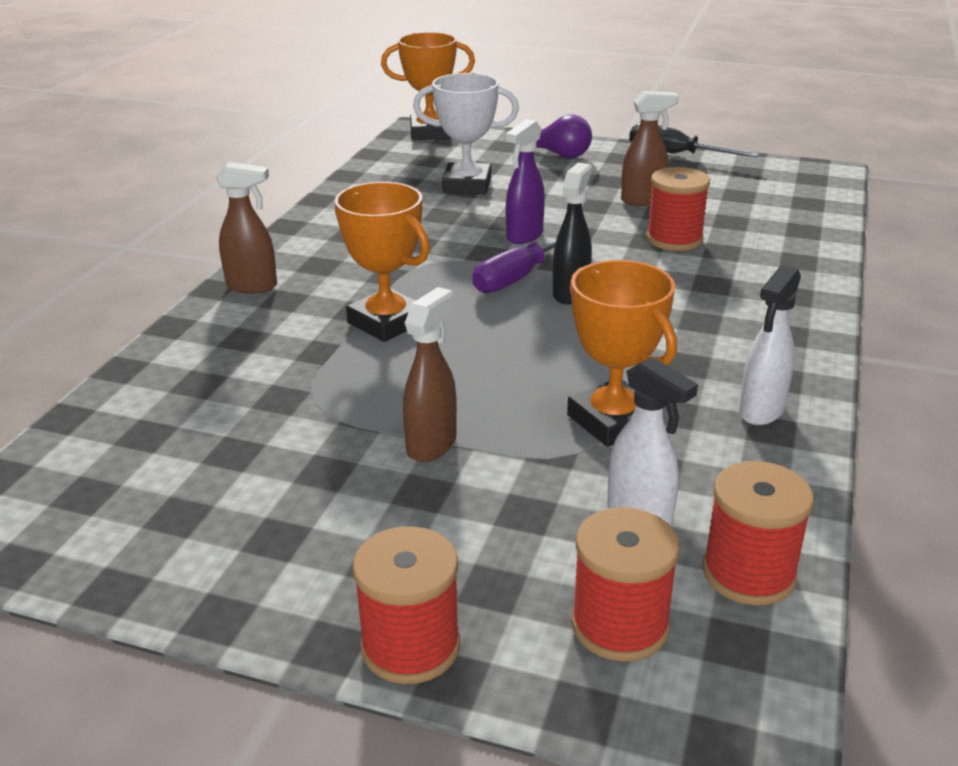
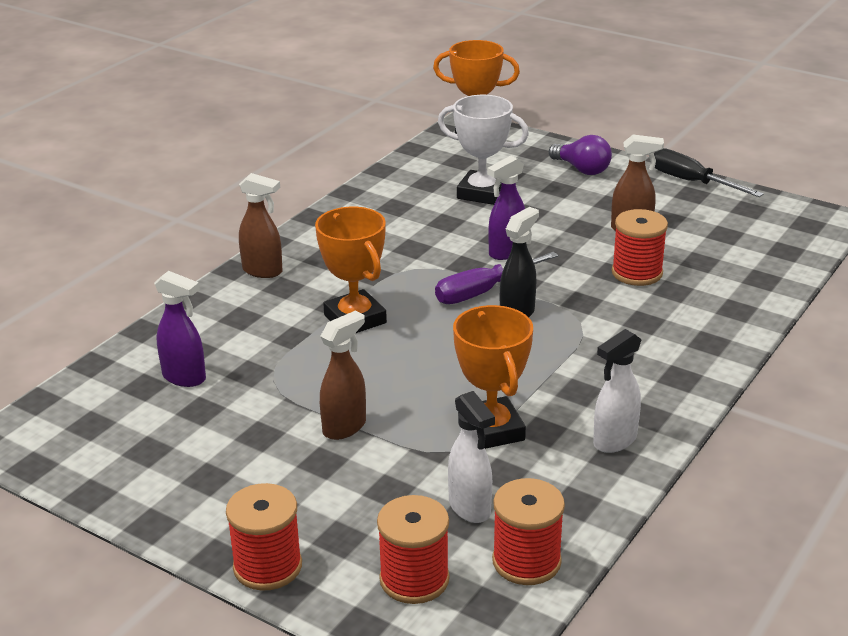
camera: 15 degrees right, 0 degrees up
(198, 416) = (185, 378): none -> purple spray bottle

